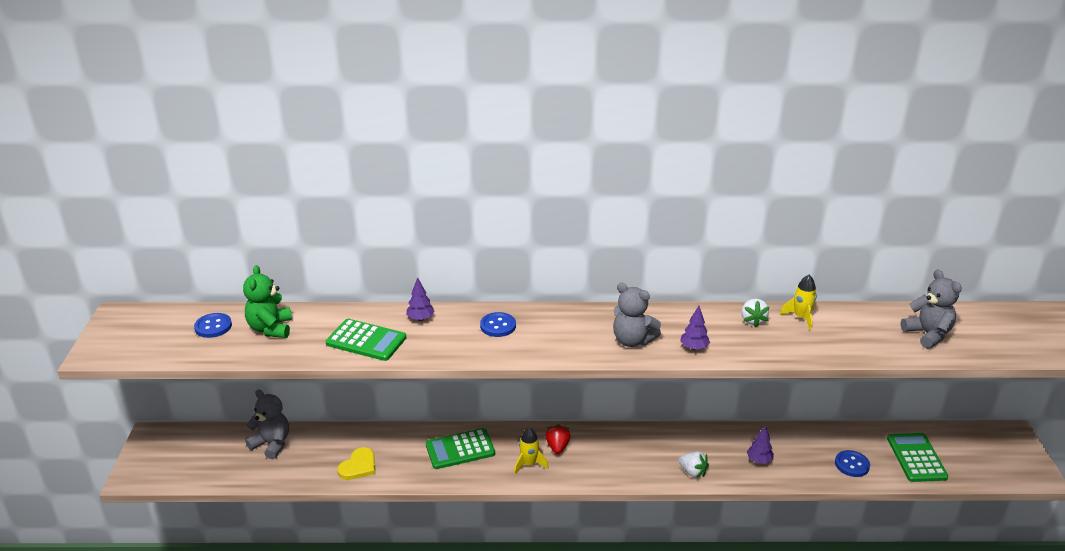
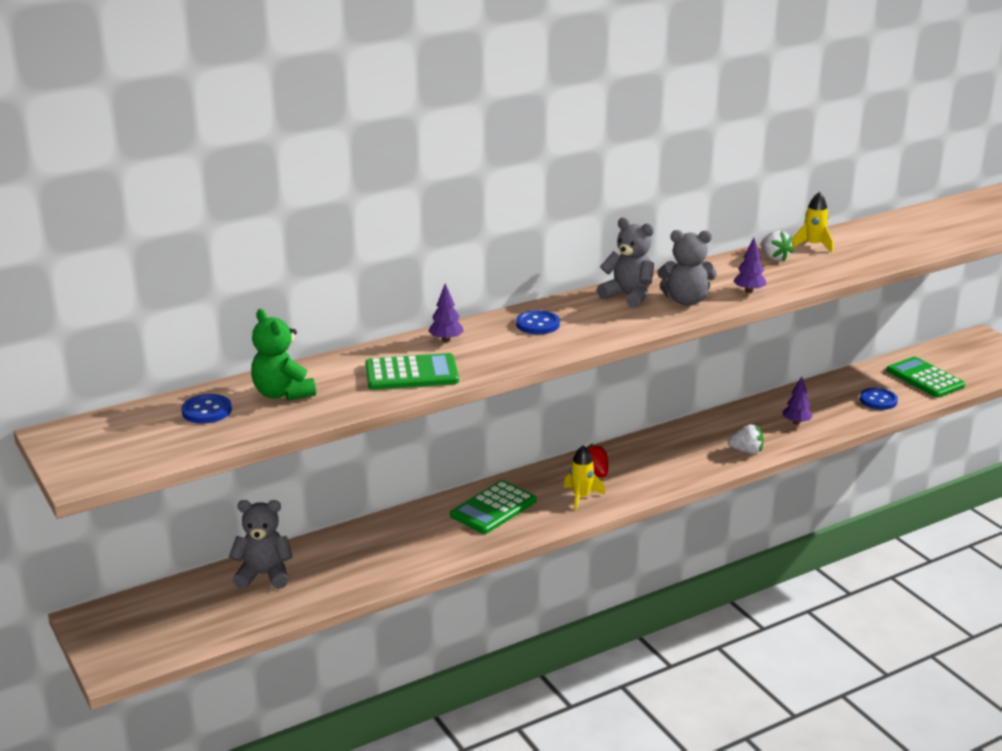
camera: 30 degrees left, 5 degrees down
(358, 466) = (395, 560): yellow heart -> none
(928, 334) = (930, 231): grey teddy bear -> grey teddy bear (628, 296)

